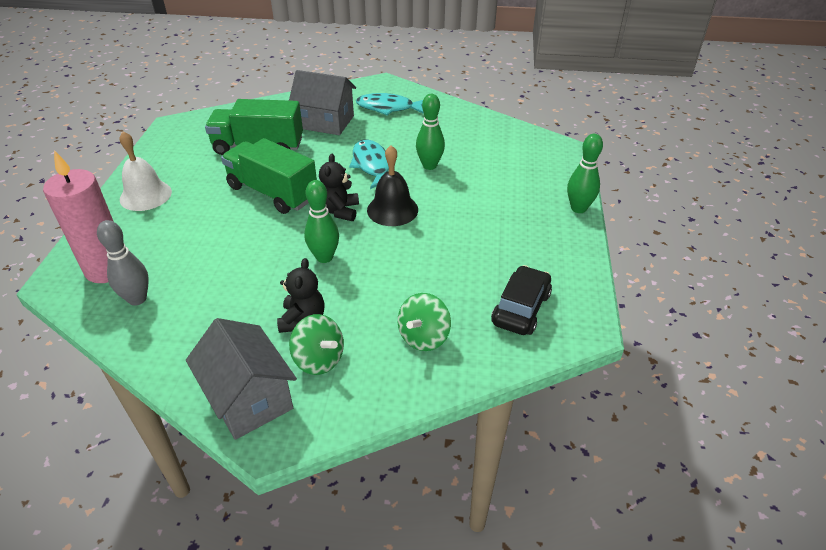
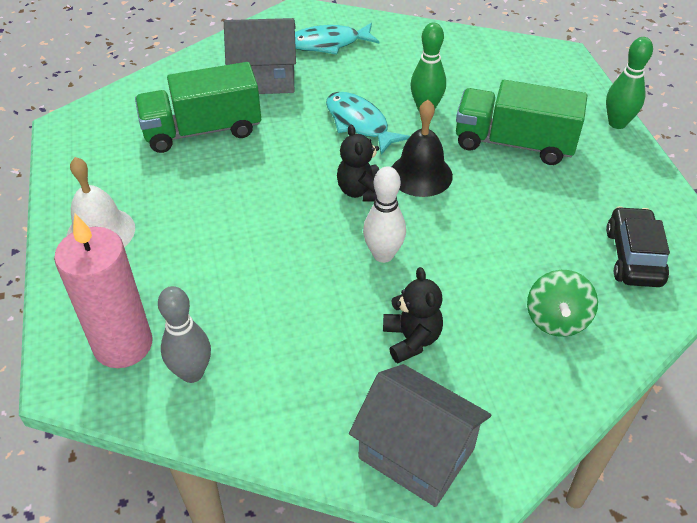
camera: 20 degrees left, 5 degrees up
(272, 192) = (263, 188): green truck -> green truck (513, 143)
(319, 359) = (462, 381): green spinning top -> none
(324, 257) = (383, 255): green bowling pin -> white bowling pin

